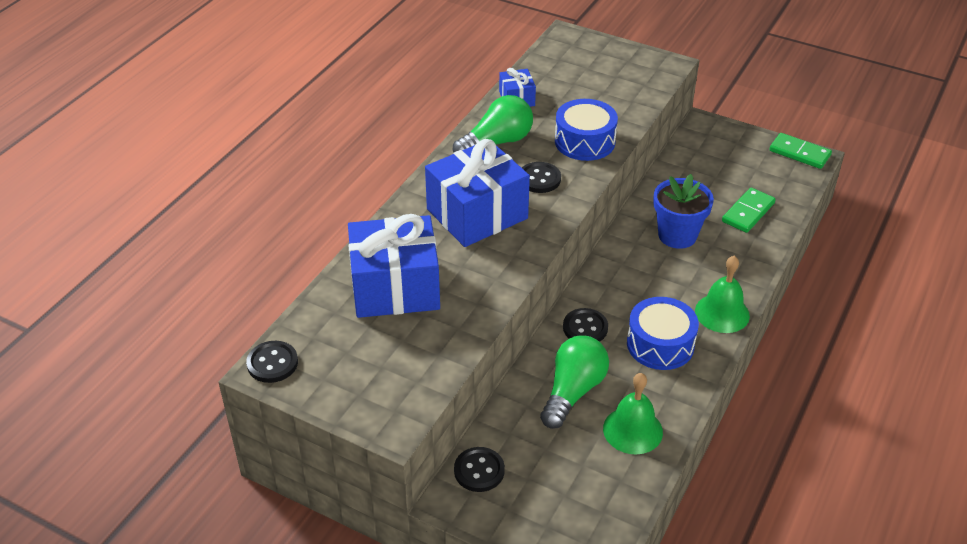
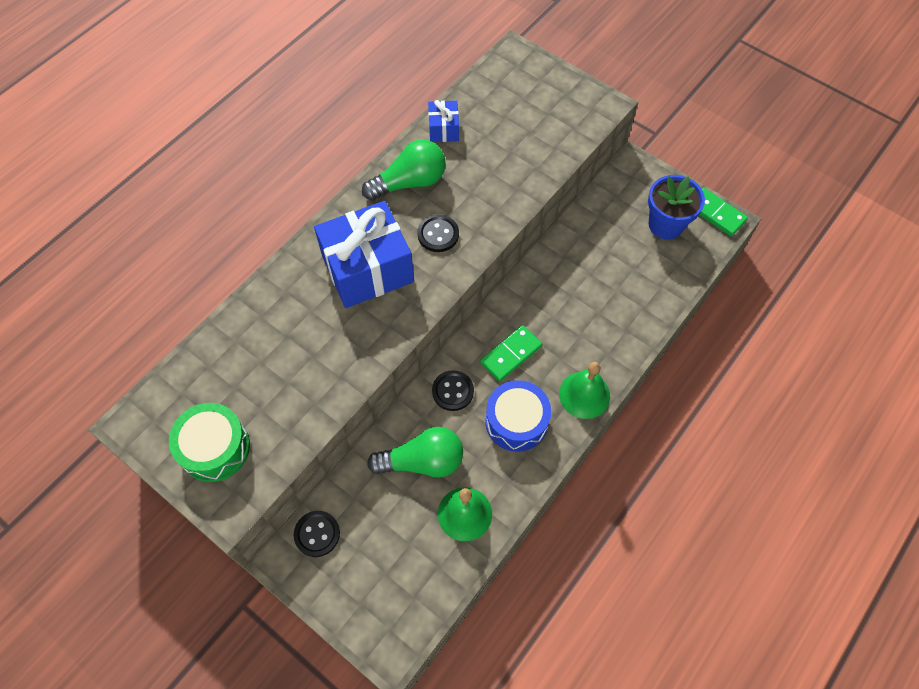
camera: 10 degrees right, 20 degrees up
(272, 363) = (139, 417): black button -> none
(363, 378) = (215, 448): none -> green drum
(395, 287) = (270, 346): blue gift -> none
(573, 391) = (422, 461): green light bulb -> green light bulb turned 45 degrees clockwise
(584, 141) = (494, 193): blue drum -> none
(677, 235) = (568, 296): blue flower pot -> blue flower pot (665, 224)
(748, 212) = (644, 279): green domino -> green domino (511, 354)

